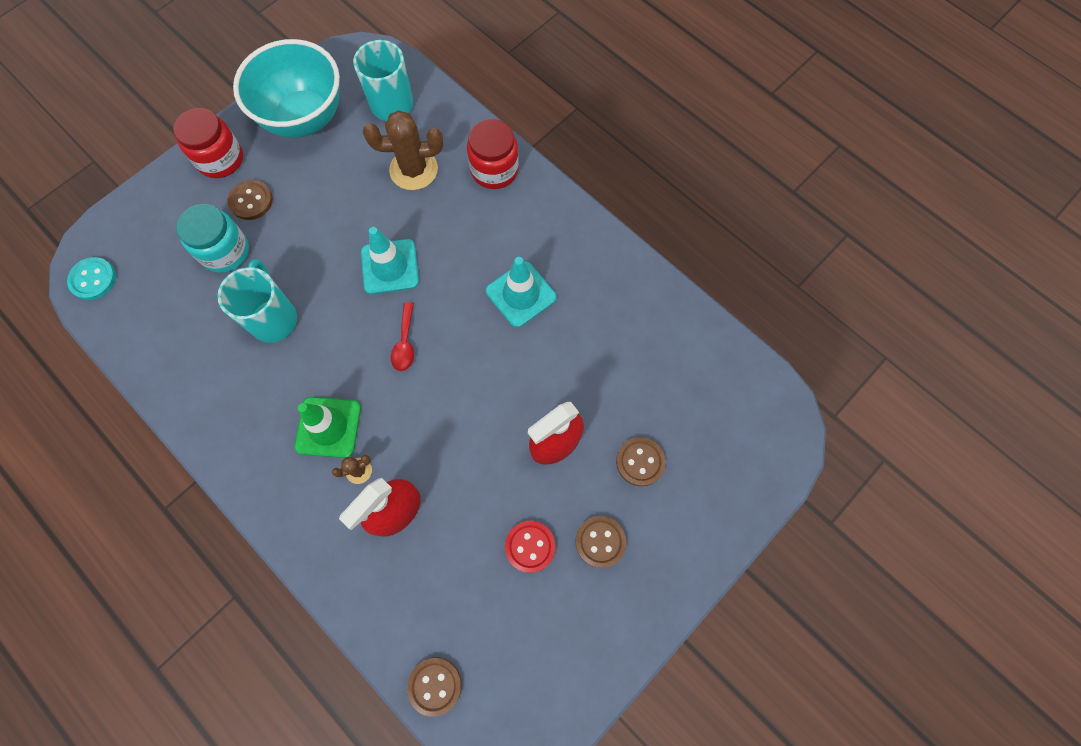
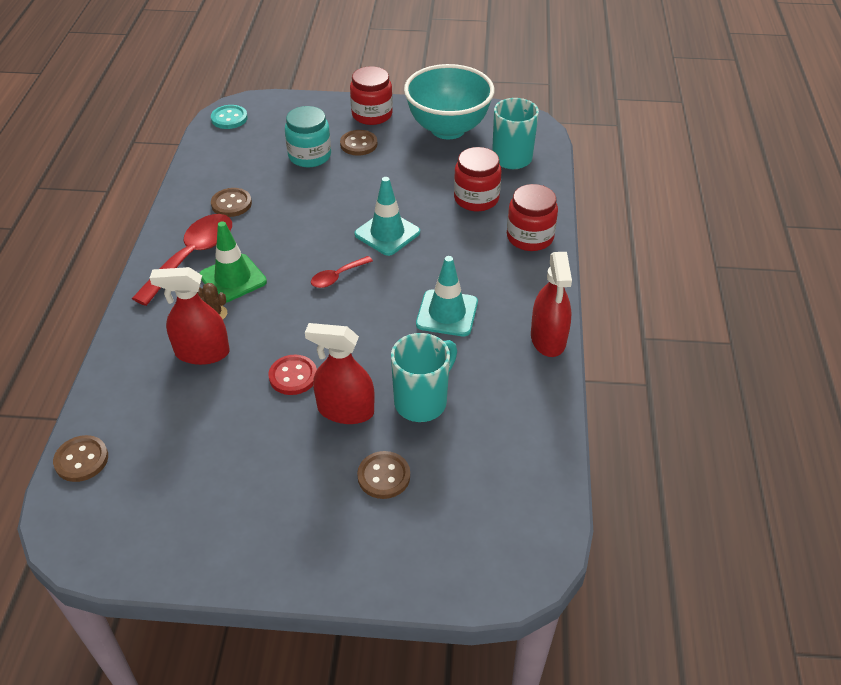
camera: 50 degrees right, 25 degrees down
(266, 442) = (192, 256): none -> red spoon
(274, 318) = (286, 205): turquoise mug -> turquoise mug (422, 401)
(413, 170) = (476, 198): brown cactus -> red jar
(530, 546) = (243, 448): red button -> red button (293, 376)
(600, 542) = (288, 492): brown button -> brown button (231, 204)
(608, 247) = (548, 339): none -> red spray bottle

